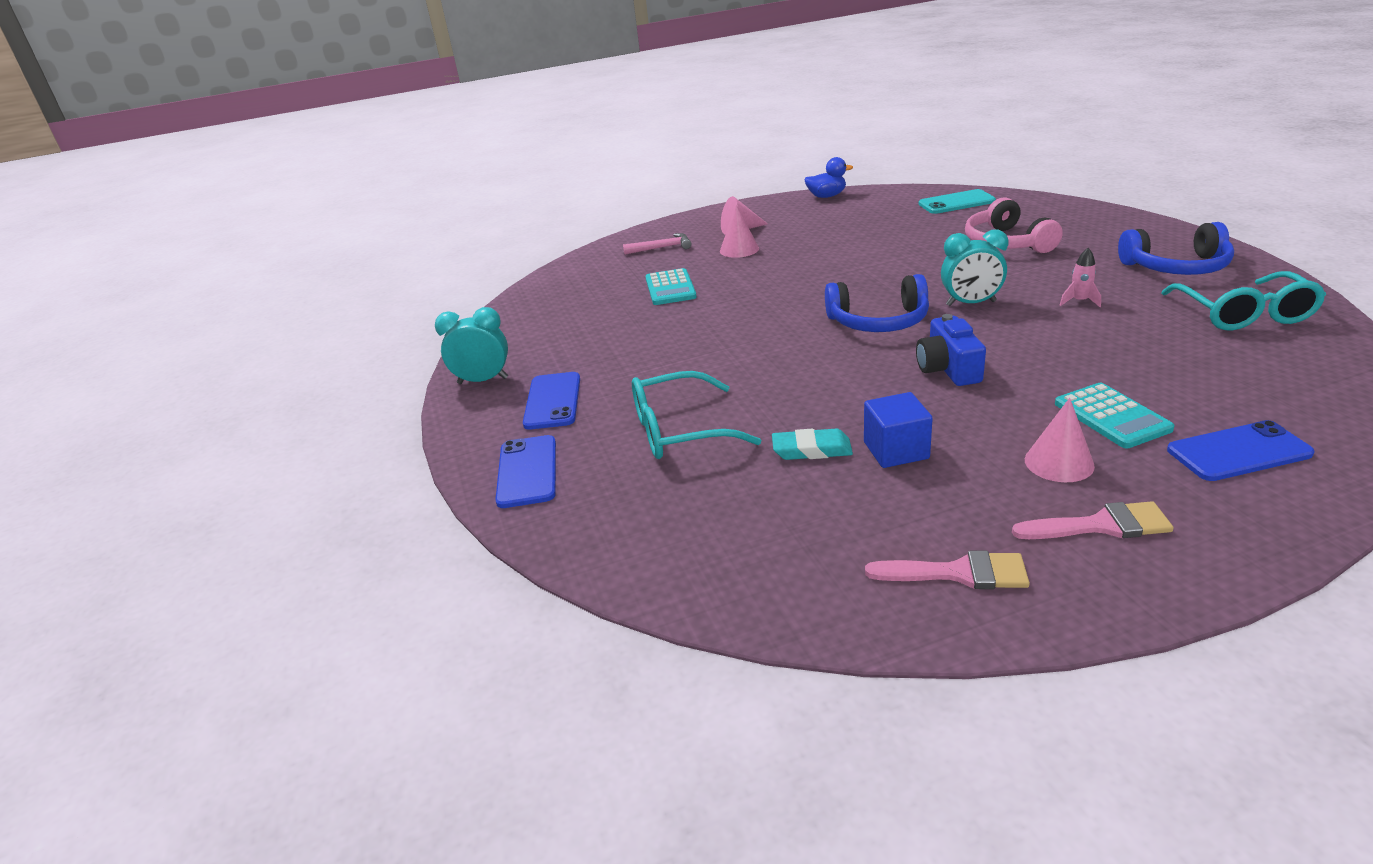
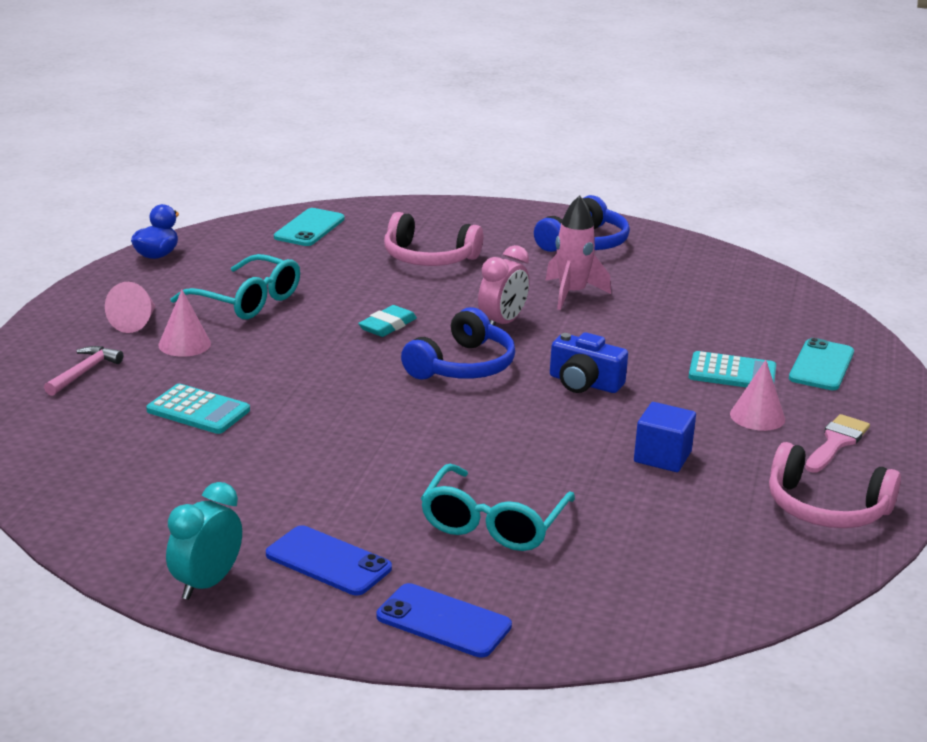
camera: 60 degrees left, 5 degrees down
(811, 449) = (612, 485): turquoise eraser -> turquoise eraser (387, 326)
(958, 573) = (825, 508): pink brush -> pink headphones
(971, 303) = (502, 323): turquoise clock -> pink clock
(1079, 301) = (572, 294): pink rocket -> pink rocket, size x1.90
(1238, 452) = (821, 365): blue phone -> turquoise phone
(1243, 314) = (680, 268): turquoise glasses -> turquoise glasses (247, 301)

